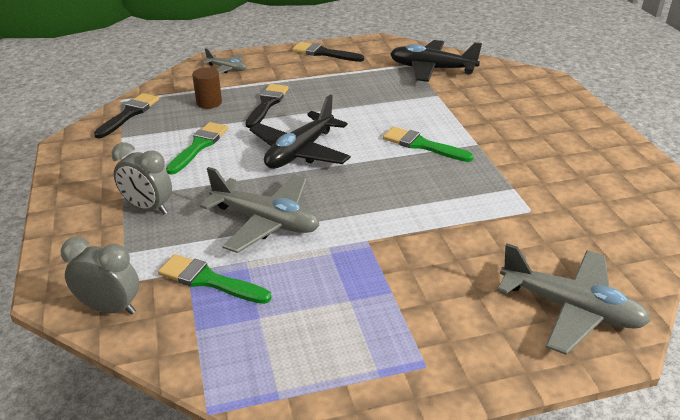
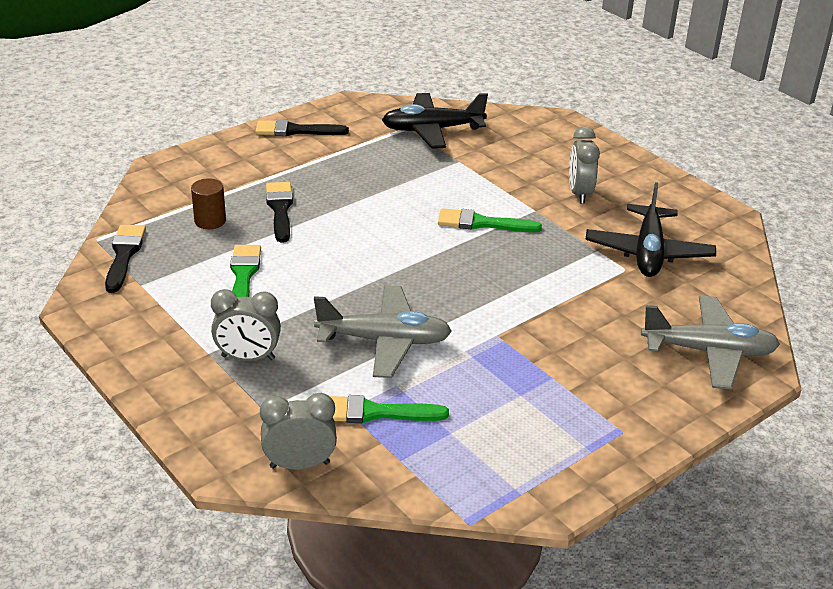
camera: 25 degrees left, 0 degrees up
(227, 69) = (194, 172): grey plane -> none
(300, 152) = (361, 258): black plane -> black plane (648, 252)
(528, 138) = (579, 193): none -> grey clock

